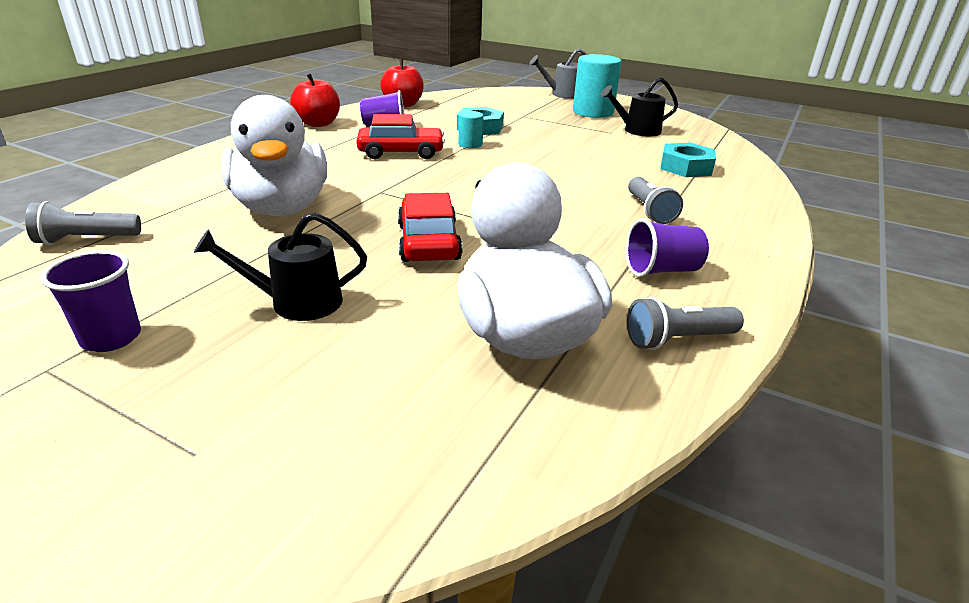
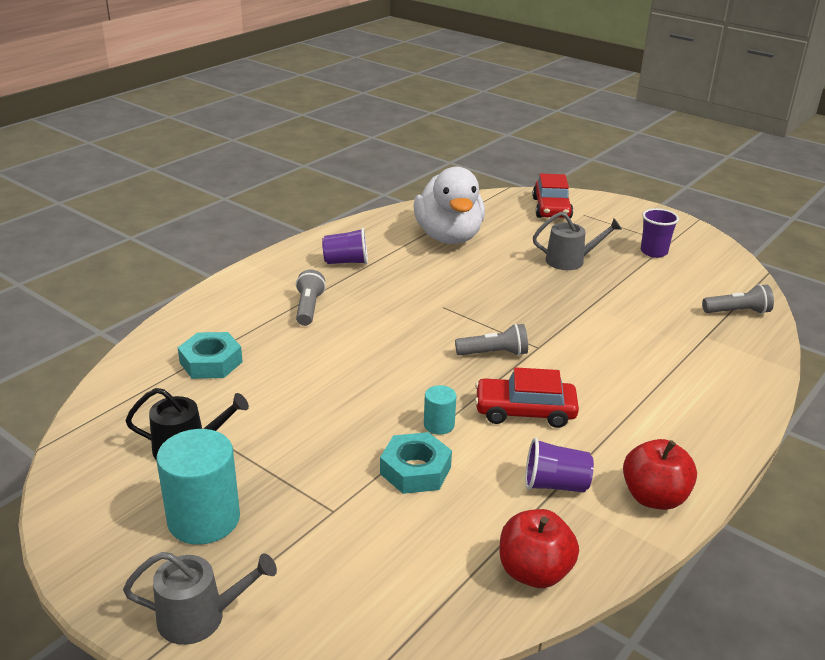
camera: 170 degrees left, 0 degrees up
(282, 208) = (617, 333): white duck -> none
(298, 302) = (570, 261): black watering can -> grey watering can
(428, 242) = (495, 292): red car -> red car (551, 208)
(677, 340) = (371, 229): grey flashlight -> grey flashlight (494, 353)

